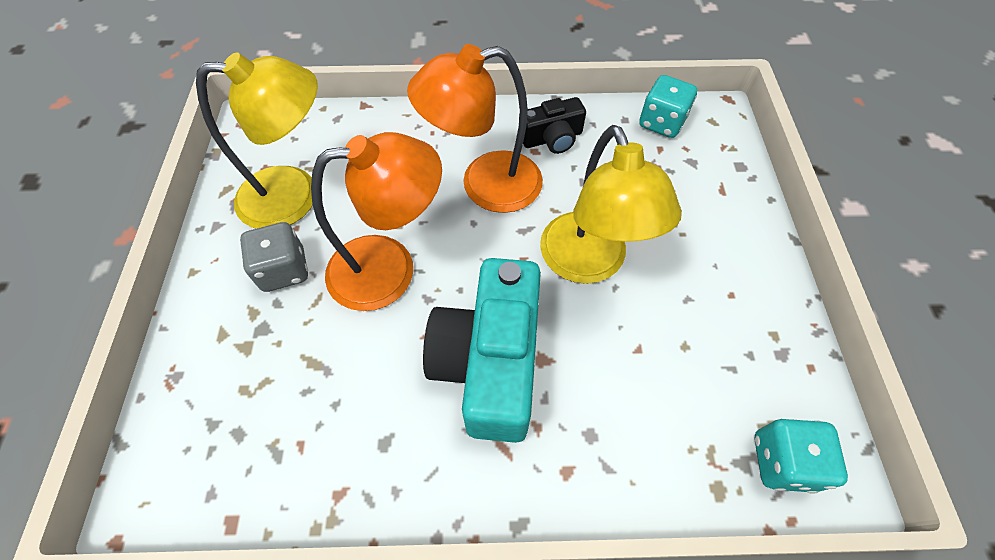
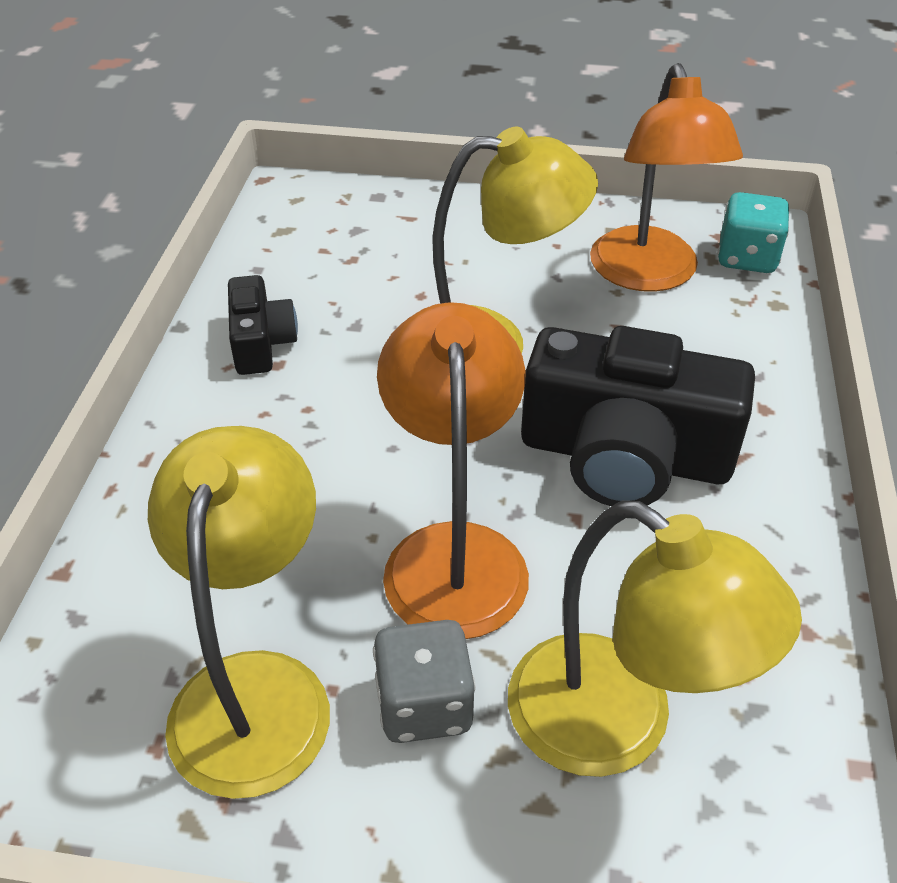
camera: 80 degrees left, 15 degrees down
(268, 370) = (618, 725): none -> yellow lamp
(485, 185) = (325, 426): orange lamp -> orange lamp (648, 275)
(490, 362) = (624, 455): turquoise camera -> black camera
(661, 123) = (279, 239): turquoise dice -> none

